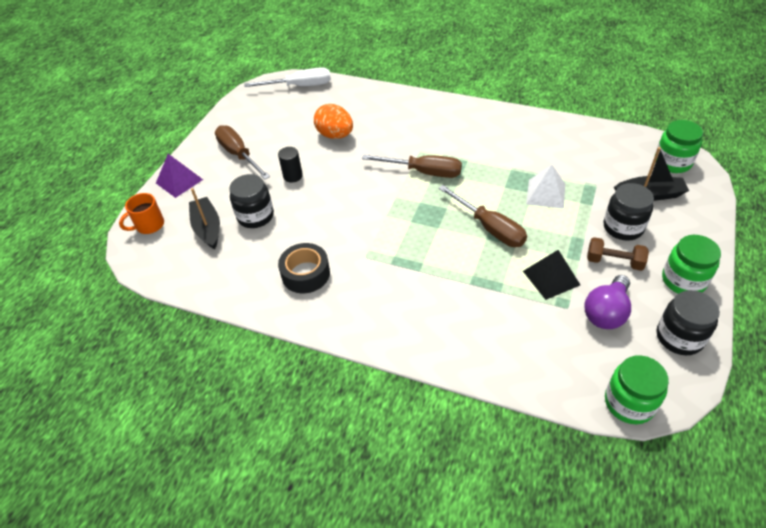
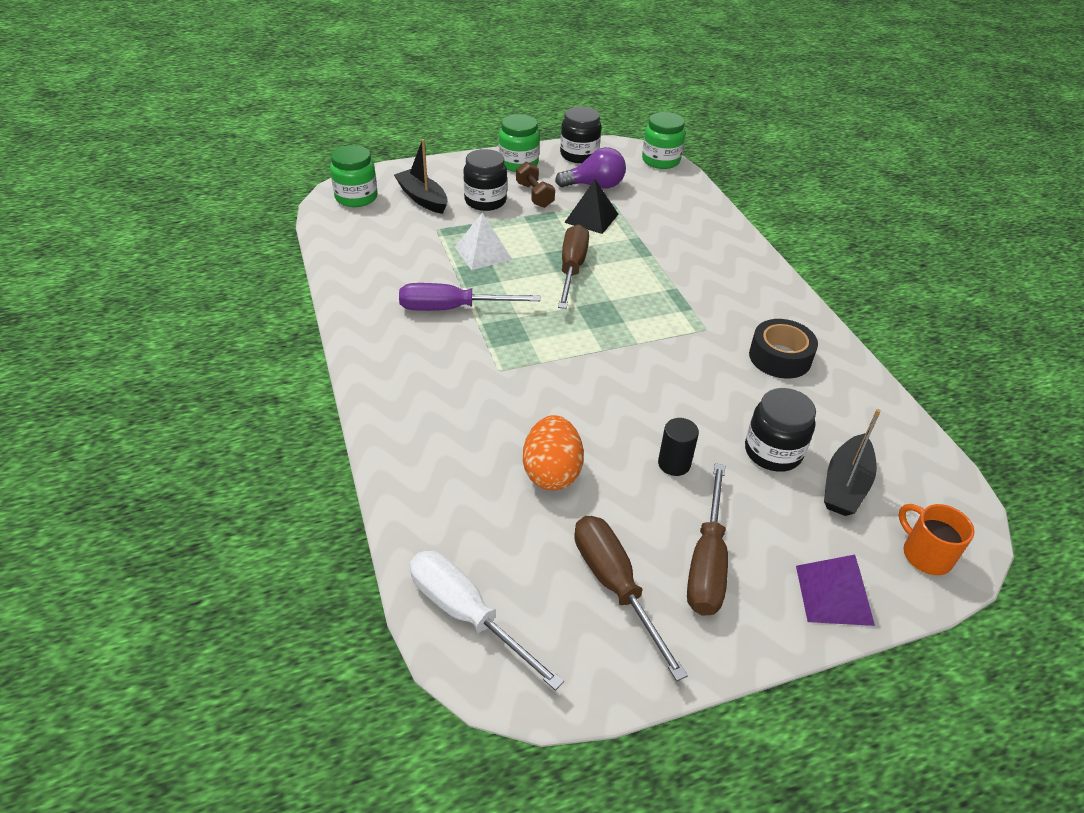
camera: 135 degrees left, 5 degrees down
(149, 225) = (925, 554): orange mug -> orange mug turned 135 degrees counterclockwise
(423, 172) = (538, 348): brown screwdriver -> brown screwdriver (615, 586)
(493, 155) = (452, 308): none -> purple screwdriver

